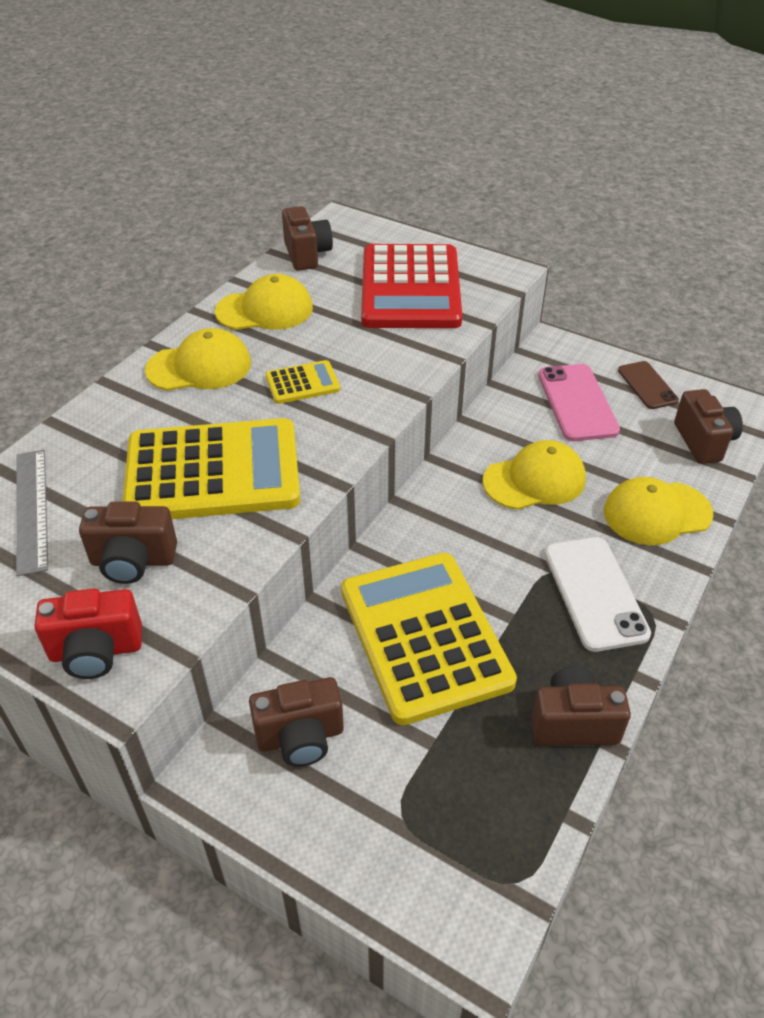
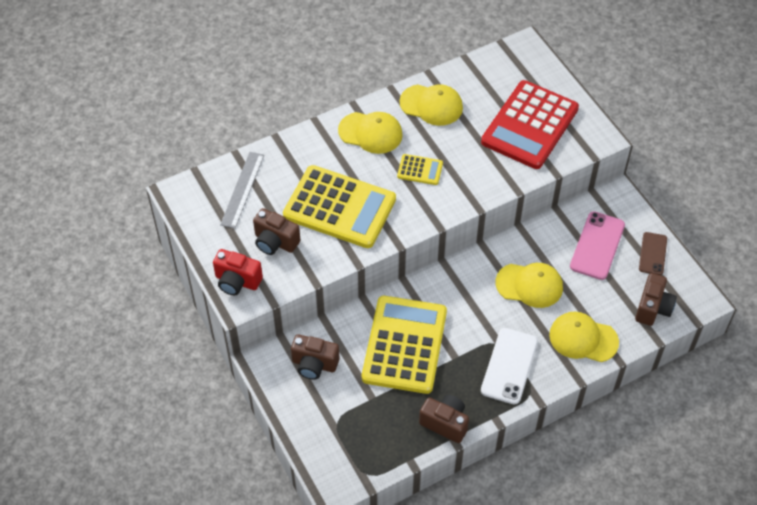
camera: 30 degrees right, 10 degrees up
(307, 255) = (484, 69): brown camera -> none

